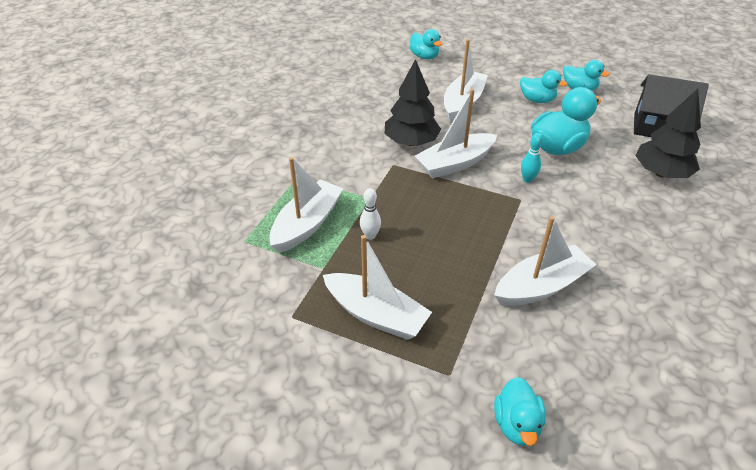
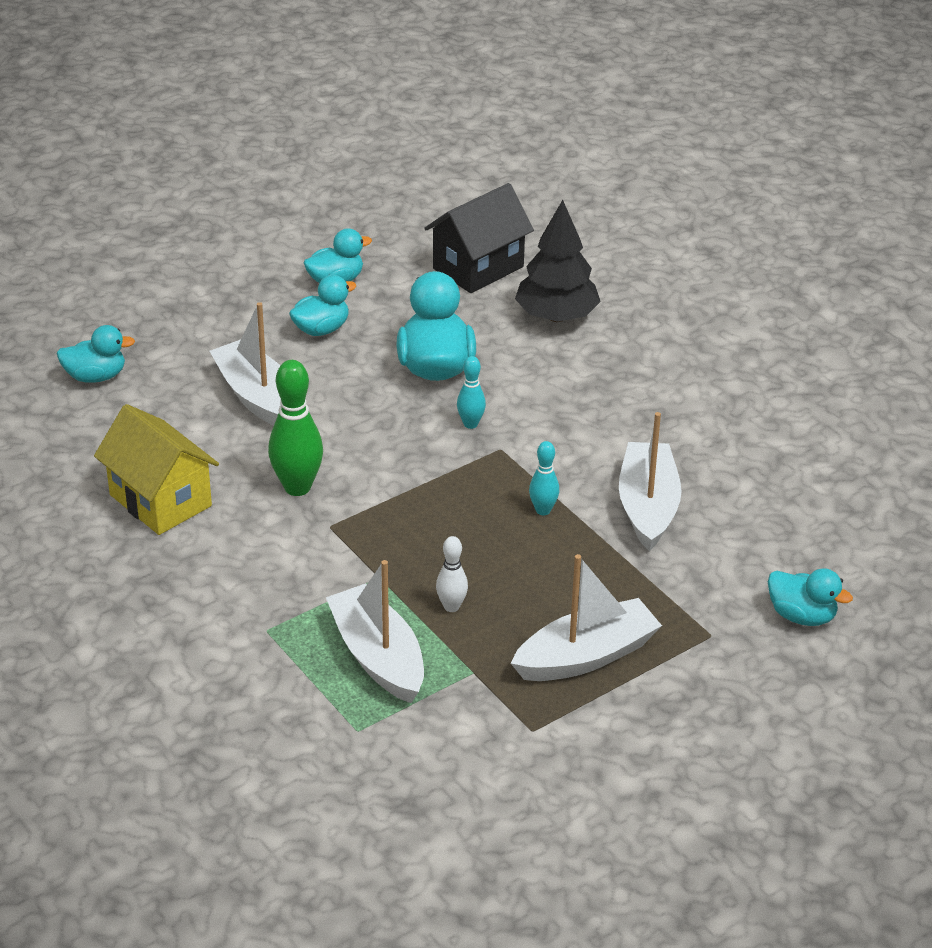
camera: 60 degrees left, 5 degrees down
(360, 107) = (160, 500): none -> yellow house
(411, 142) = (297, 487): black tree -> green bowling pin
(455, 163) = (382, 469): white boat -> none
(487, 239) = (543, 510): none -> turquoise bowling pin

